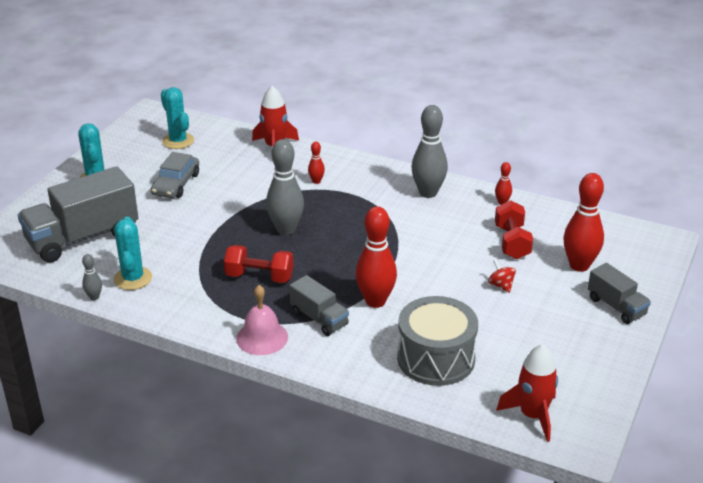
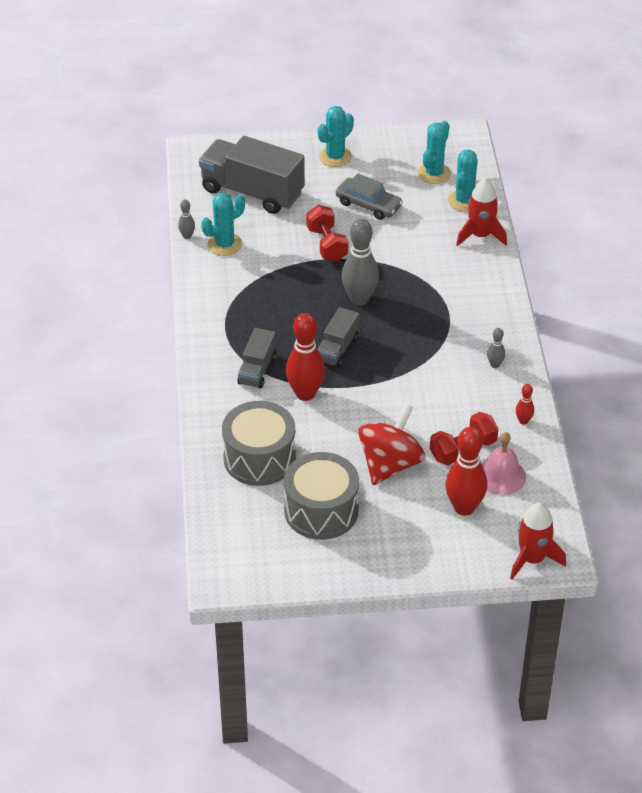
camera: 60 degrees right, 10 degrees up
(176, 184) = (368, 205): grey car -> grey car turned 135 degrees counterclockwise
(226, 139) = (464, 201): none -> turquoise cactus
(259, 277) = (283, 312): red dumbbell -> red dumbbell (327, 244)
(262, 337) = (209, 348): pink bell -> pink bell (501, 476)
(316, 181) = (448, 286): red bowling pin -> none
(428, 193) = (495, 365): grey bowling pin -> grey bowling pin, size x0.47
(501, 285) = (390, 464): red spinning top -> red spinning top, size x2.40
(530, 345) = (321, 511): none -> grey drum
(532, 415) = (232, 541): red rocket -> red rocket (532, 559)
(616, 306) = (420, 552): grey truck -> grey truck (337, 349)

